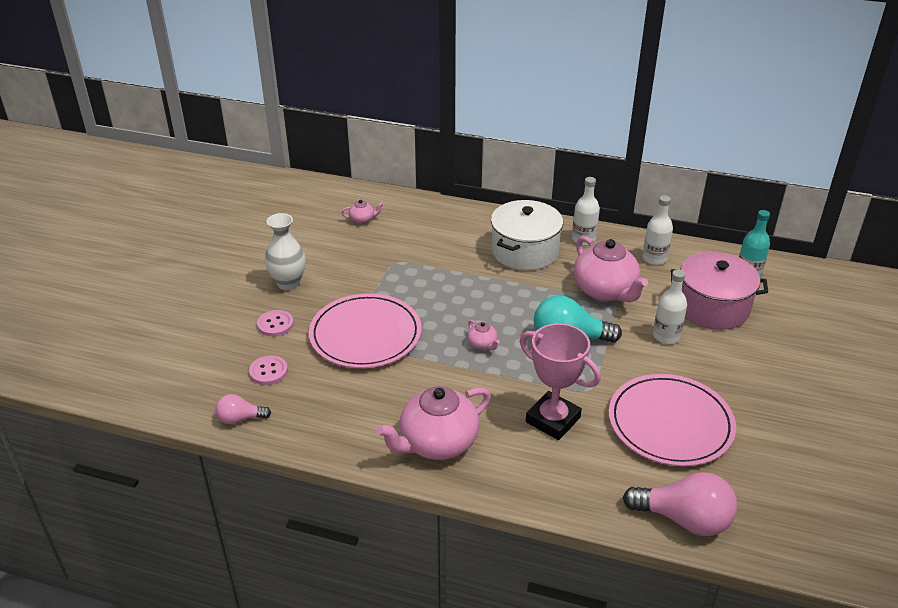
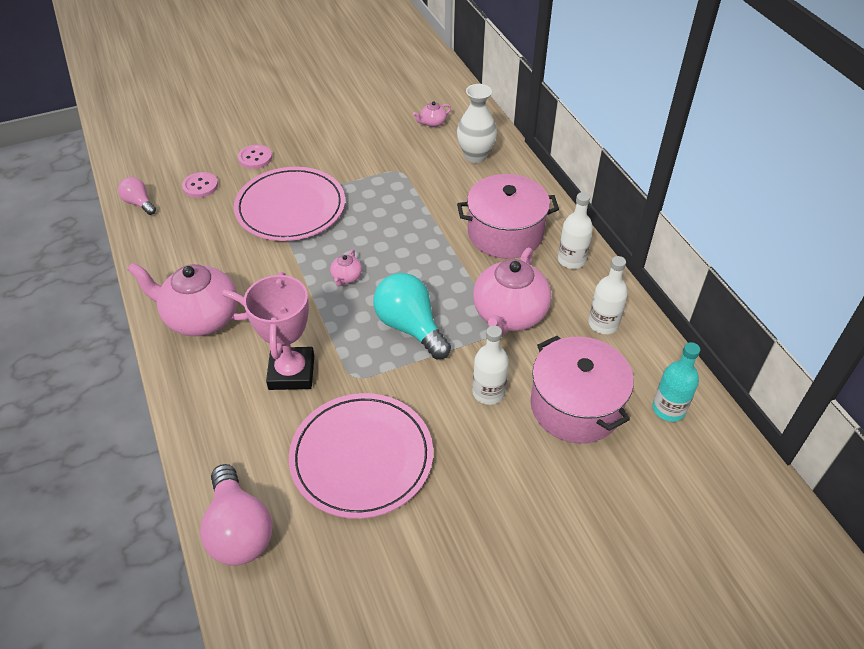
camera: 50 degrees right, 10 degrees up
(288, 283) = (309, 135): white vase -> white vase (475, 156)
(362, 220) = (432, 123): pink teapot -> pink teapot turned 105 degrees clockwise
(525, 251) = (505, 233): white pot -> pink pot

